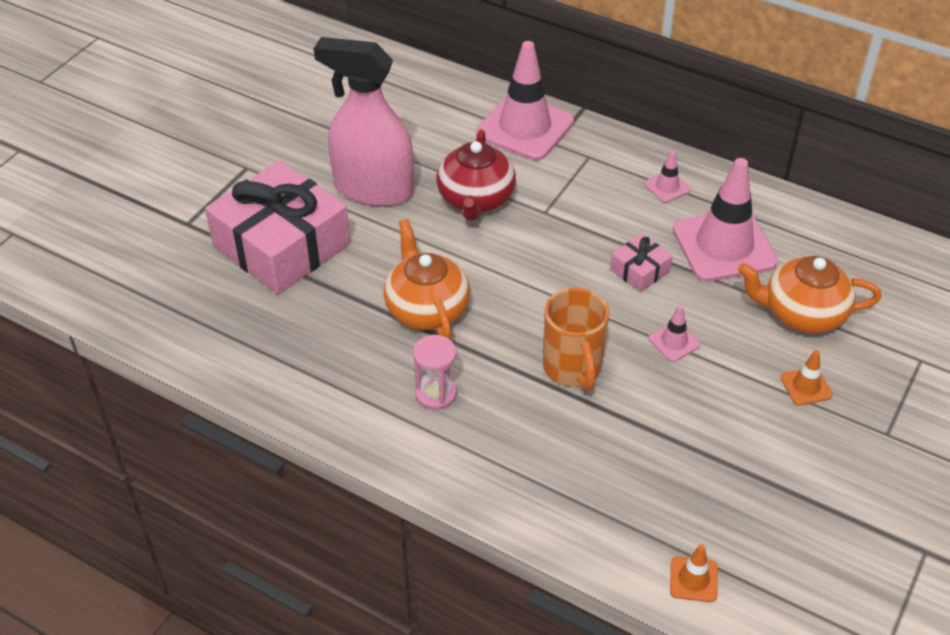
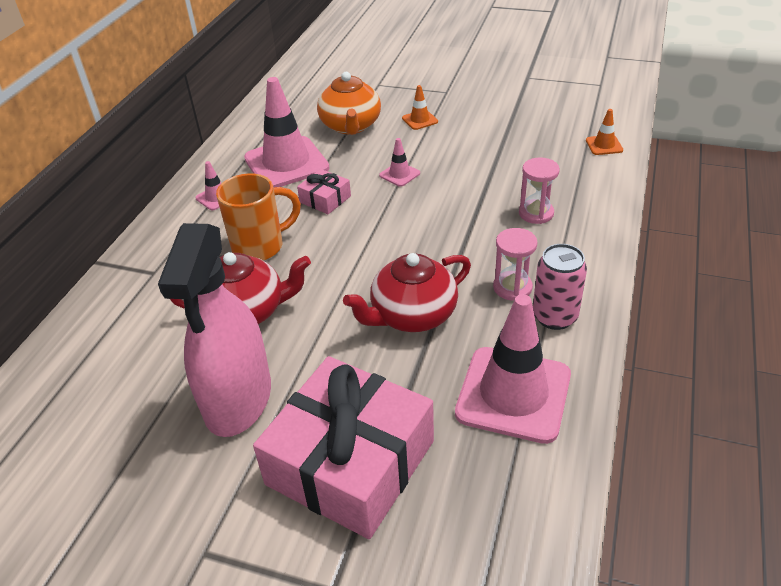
camera: 100 degrees left, 5 degrees down
(381, 415) = (554, 317): none -> pink can
(426, 308) = (412, 315): orange teapot -> red teapot
(525, 127) = (126, 297): pink traffic cone -> pink traffic cone (513, 394)
(556, 451) = (536, 213): none -> pink hourglass
(572, 368) = (448, 218): orange mug -> orange mug (260, 247)

